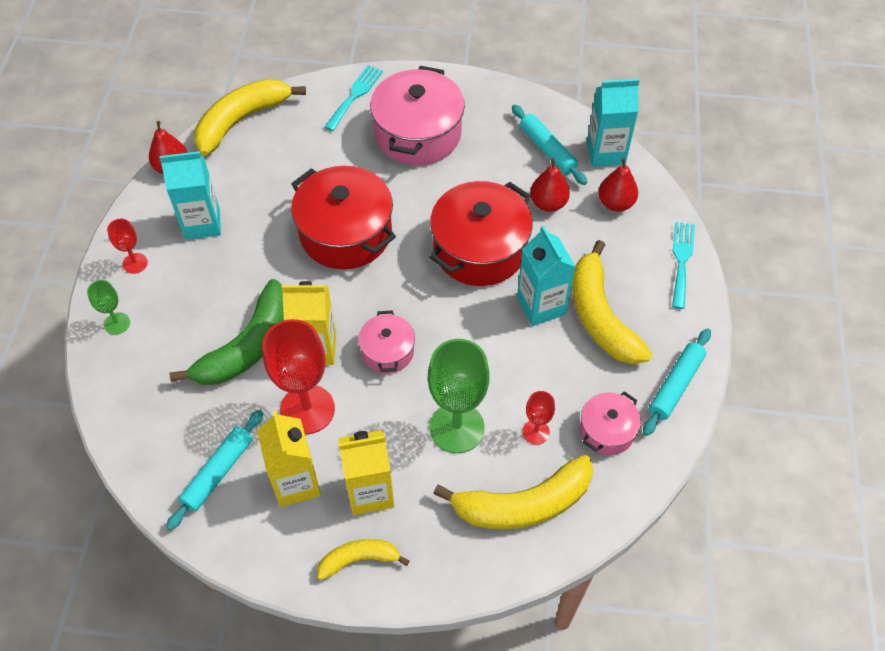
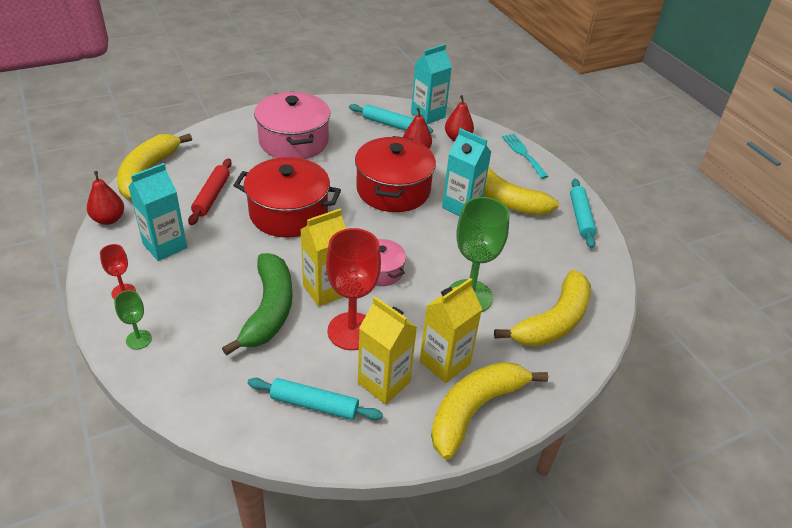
camera: 35 degrees left, 15 degrees down
(218, 472) = (314, 405): turquoise rolling pin -> turquoise rolling pin turned 75 degrees counterclockwise
(284, 177) = (211, 196): none -> red rolling pin
(355, 95) = (228, 133): turquoise fork -> none
(359, 559) = (475, 410): yellow banana -> yellow banana, size x1.83
(536, 432) = (523, 277): red goblet -> none
(607, 431) = (565, 258): pink pot -> none

